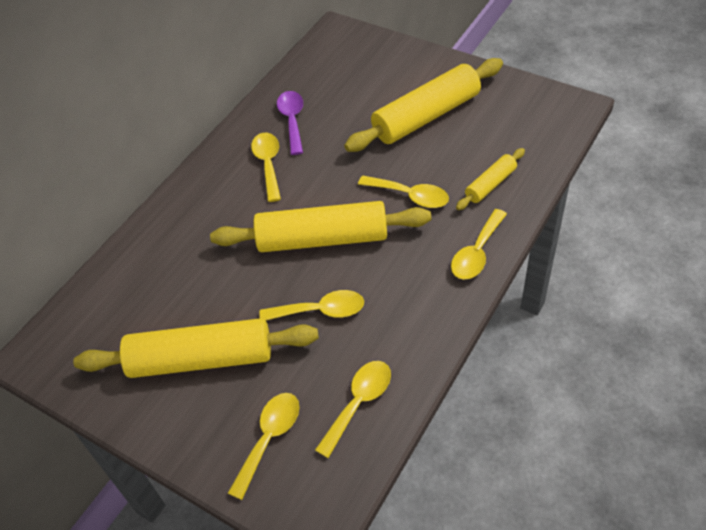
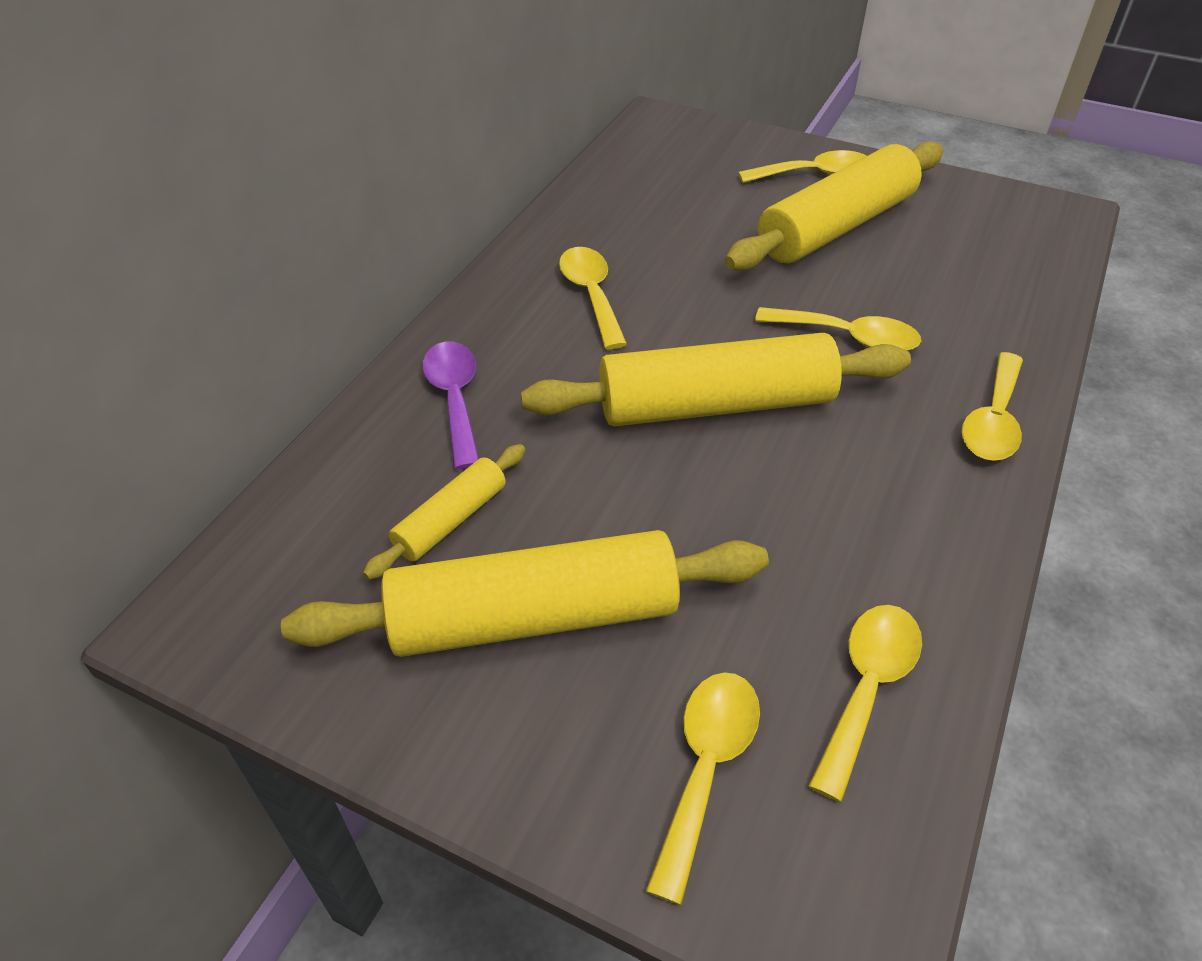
camera: 10 degrees left, 5 degrees down
(292, 120) = (617, 234): purple spoon -> purple spoon (455, 399)
(320, 311) = (744, 522): yellow spoon -> yellow spoon (813, 174)
(490, 184) = (976, 319): yellow rolling pin -> yellow rolling pin (451, 520)

